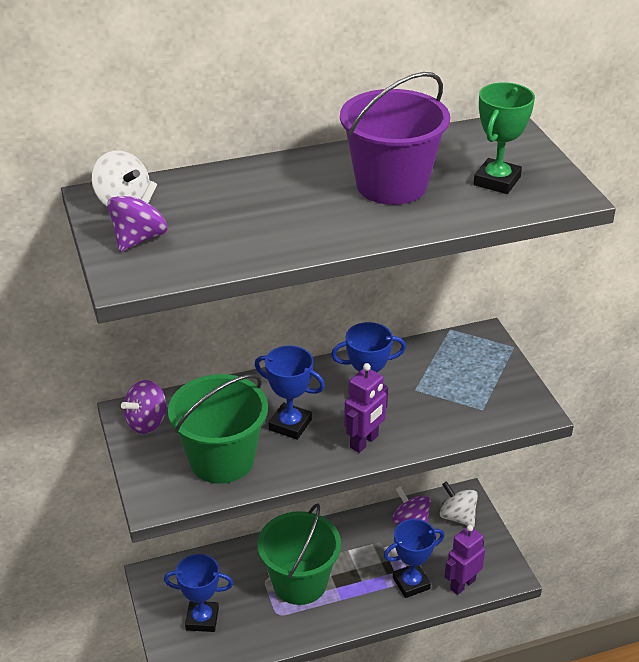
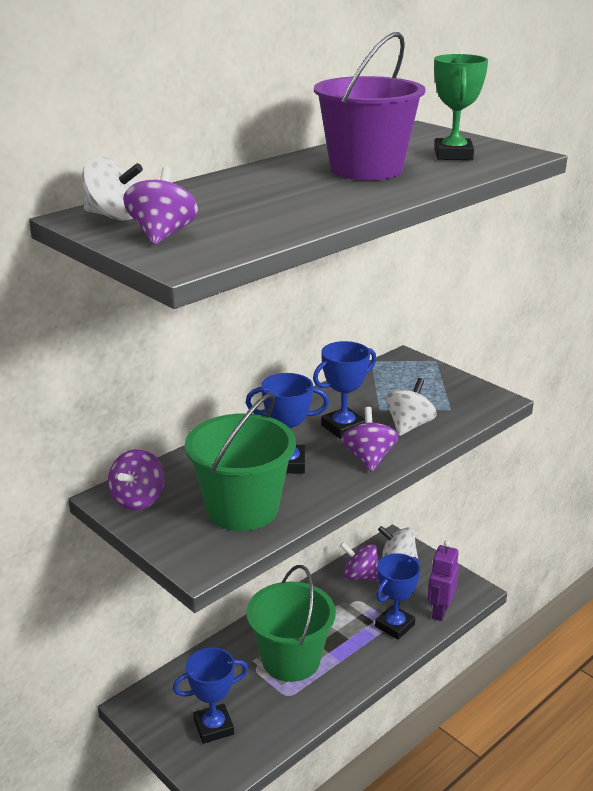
camera: 25 degrees left, 10 degrees down
(364, 442) = (369, 458): purple robot -> purple spinning top
(428, 417) = (409, 425): none -> white spinning top

